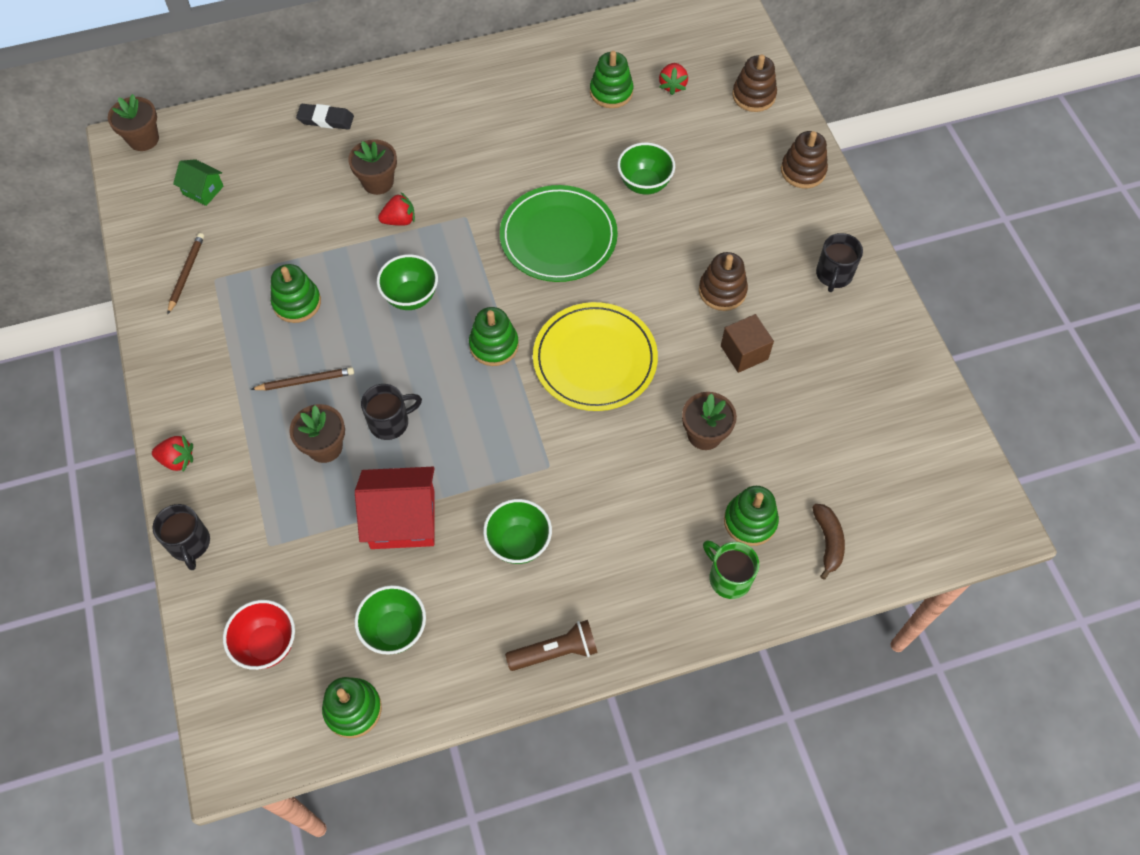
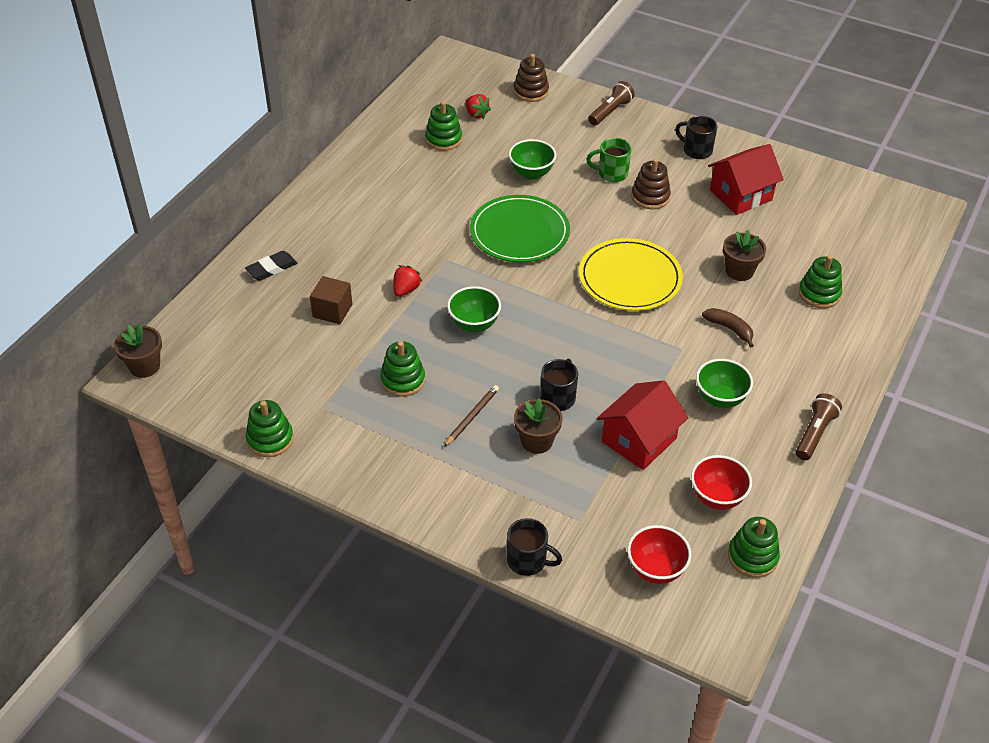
camera: 45 degrees left, 15 degrees down
(177, 460) = (450, 524): red strawberry -> none
(186, 273) = (298, 419): brown pencil -> none
(203, 190) = (238, 365): green house -> none
(378, 182) = (360, 279): brown flower pot -> none
(395, 630) = (717, 497): green bowl -> red bowl
(494, 345) = (562, 313): green stacking toy -> green stacking toy (270, 439)
(728, 577) = (846, 327): green mug -> green mug (611, 173)
(744, 352) = (703, 218): brown cube -> brown cube (332, 311)
(803, 171) = (610, 111): brown stacking toy -> brown flashlight
(814, 356) = (741, 195): none -> red house
(828, 541) = (867, 274): brown banana -> brown banana (729, 329)
(833, 275) = (696, 150): black mug -> black mug turned 150 degrees clockwise

